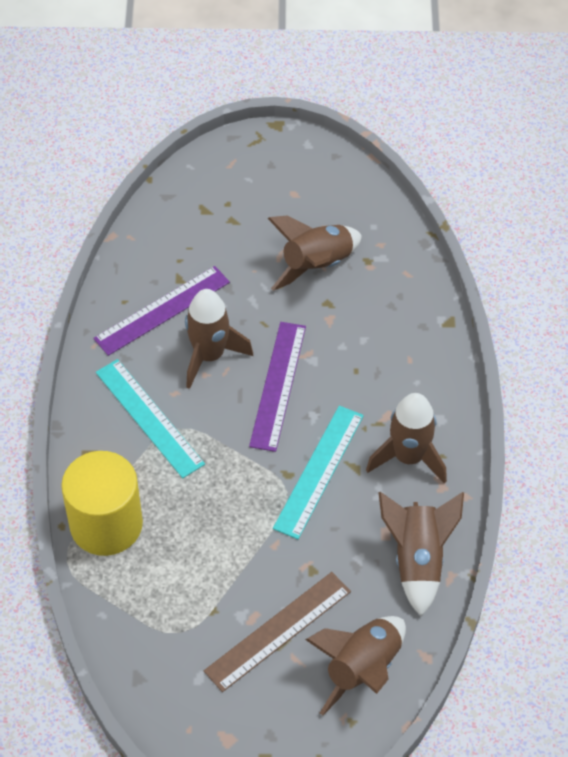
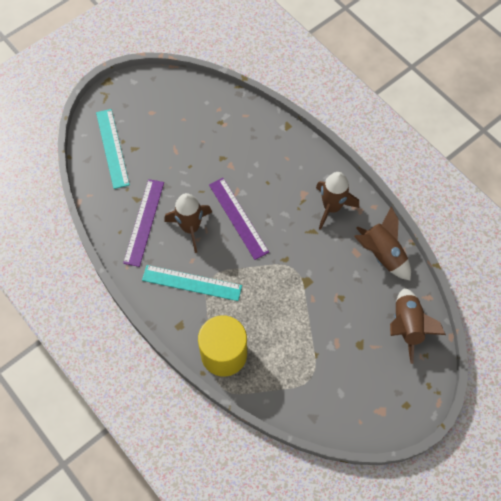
camera: 40 degrees left, 10 degrees up
(278, 631) = (354, 340): brown ruler -> none
(316, 265) = (198, 142): brown rocket -> none
(319, 471) = (298, 246): turquoise ruler -> turquoise ruler (112, 148)

